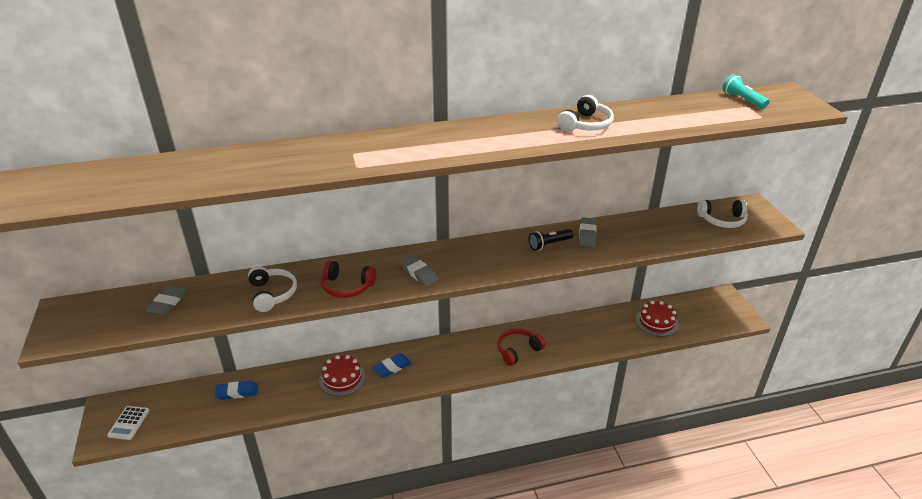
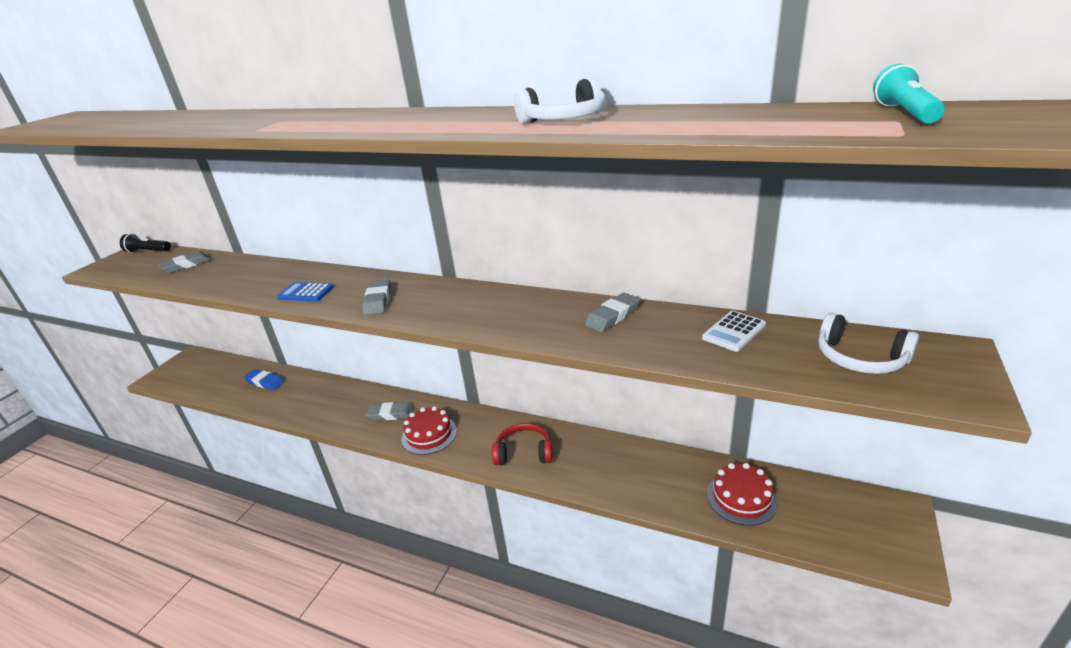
camera: 40 degrees right, 5 degrees down
(129, 423) = (183, 374): white calculator -> white calculator (734, 331)
(272, 294) = (250, 280): white headphones -> none
(342, 378) = (343, 405): red cake -> red cake (429, 434)
(347, 287) = (306, 292): red headphones -> blue calculator
(392, 367) = (391, 414): blue eraser -> grey eraser
(549, 244) = (549, 313): black flashlight -> black flashlight (148, 251)

